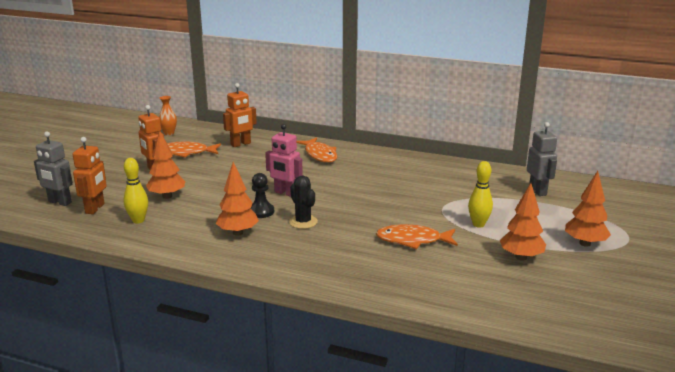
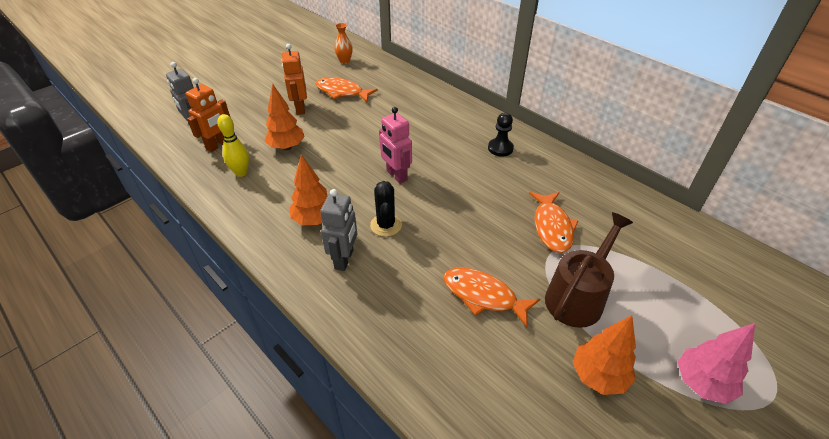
camera: 25 degrees right, 20 degrees up
(241, 144) = (399, 92): orange robot -> none
(261, 212) = (355, 196): black pawn -> black pawn (500, 148)
(320, 155) = (466, 128): orange fish -> orange fish (552, 227)
(478, 224) = (578, 296): yellow bowling pin -> brown watering can
(538, 191) = (690, 262): grey robot -> grey robot (344, 259)
(584, 243) = (701, 383): orange tree -> pink tree

